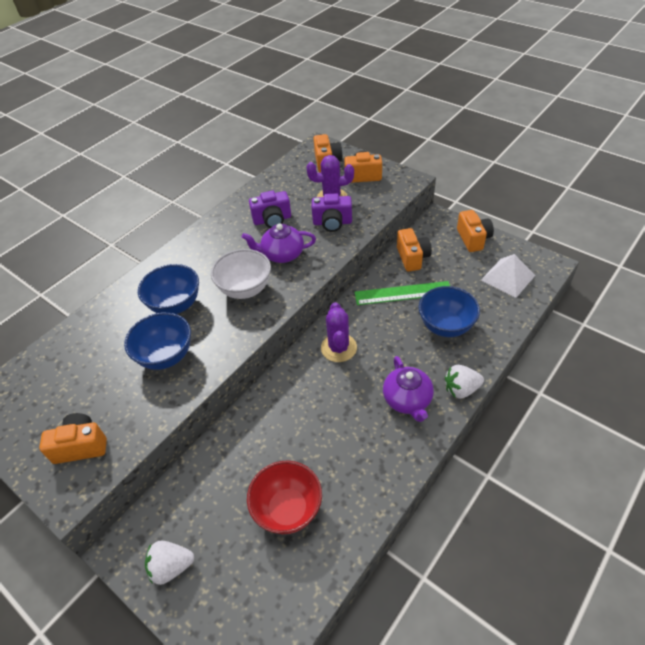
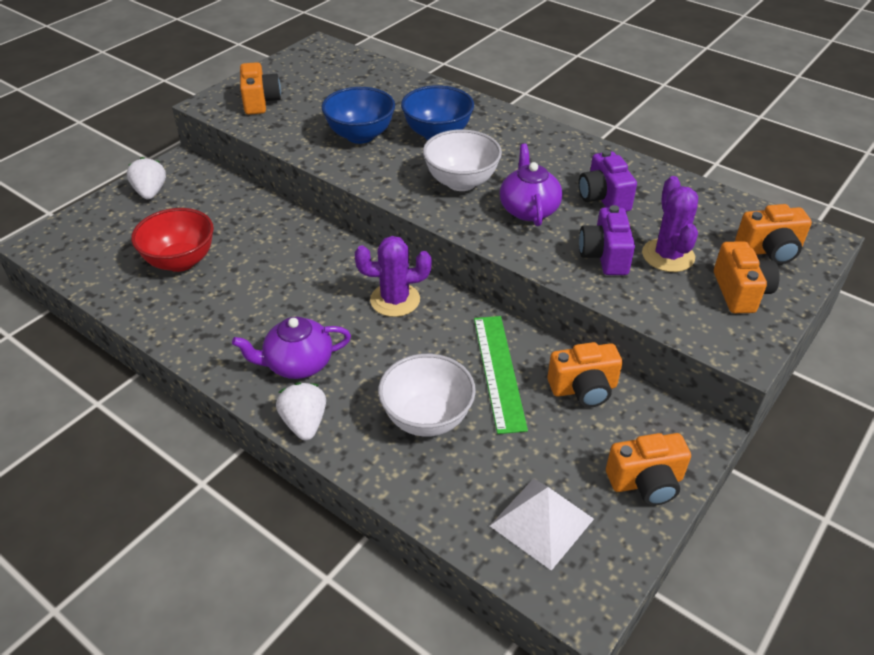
camera: 85 degrees right, 5 degrees down
(446, 326) = (427, 418): blue bowl -> white bowl

